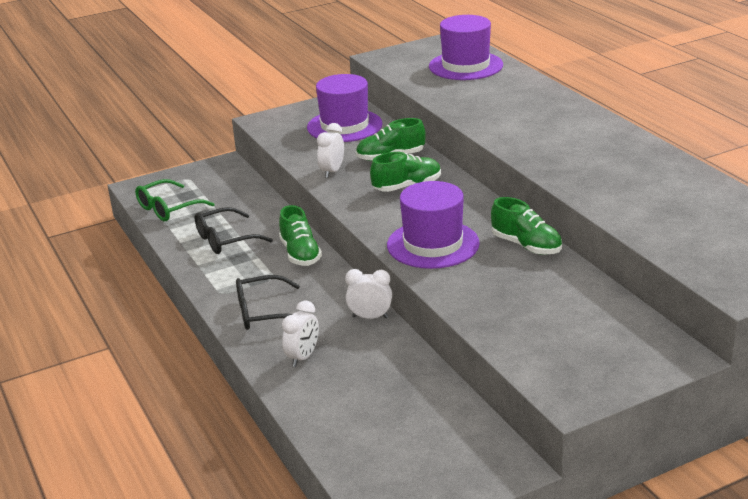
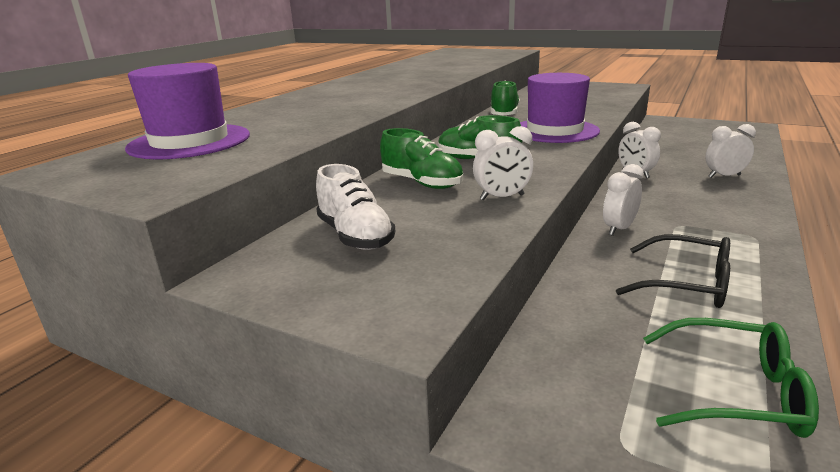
camera: 125 degrees left, 5 degrees down
(263, 312) = (725, 207): black glasses -> none
(300, 254) = (619, 229): green shoe -> white clock
(344, 126) = (355, 236): purple hat -> white shoe

